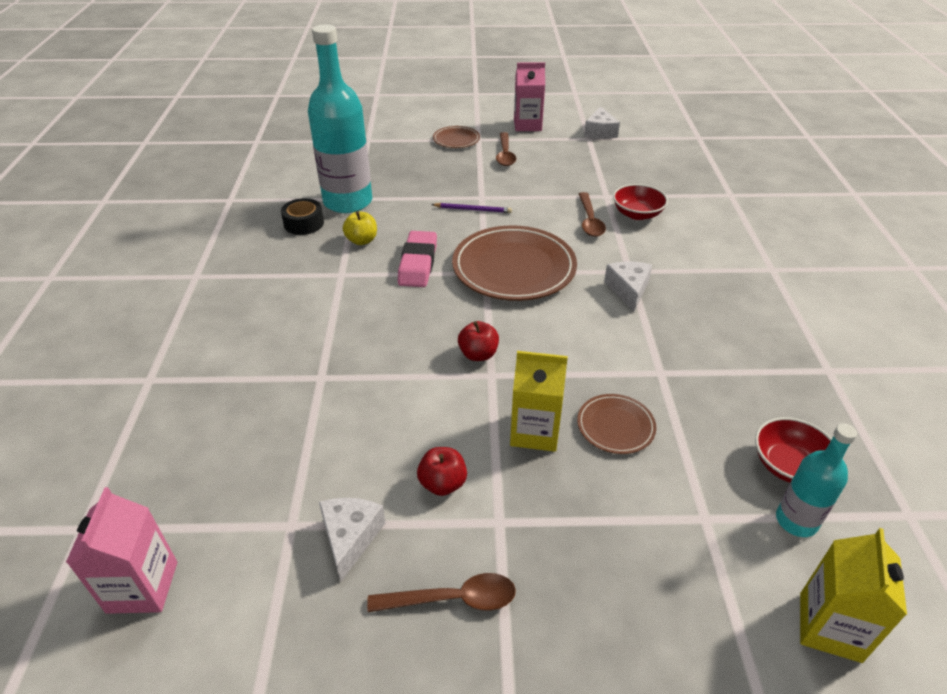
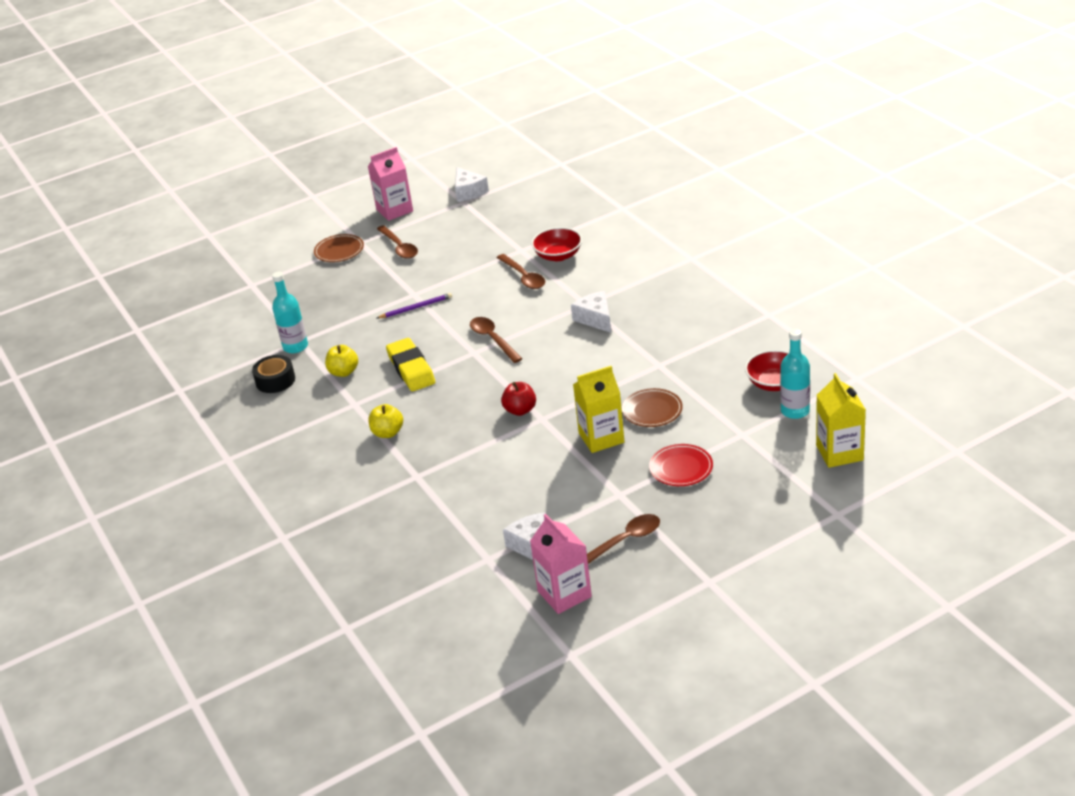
camera: 25 degrees left, 5 degrees down
(142, 587) = (425, 630): pink carton -> pink carton (564, 594)
(340, 317) = (388, 433): none -> yellow apple
(348, 202) = (295, 347): turquoise bottle -> turquoise bottle, size x0.51
(418, 263) = (411, 369): pink eraser -> yellow eraser
(442, 483) = (565, 493): red apple -> none
(514, 268) = (493, 339): brown plate -> brown spoon
(597, 526) = (681, 468): none -> red plate

